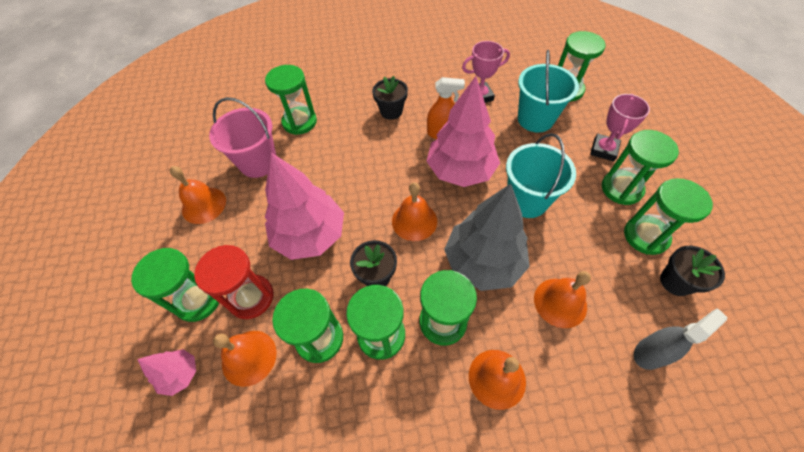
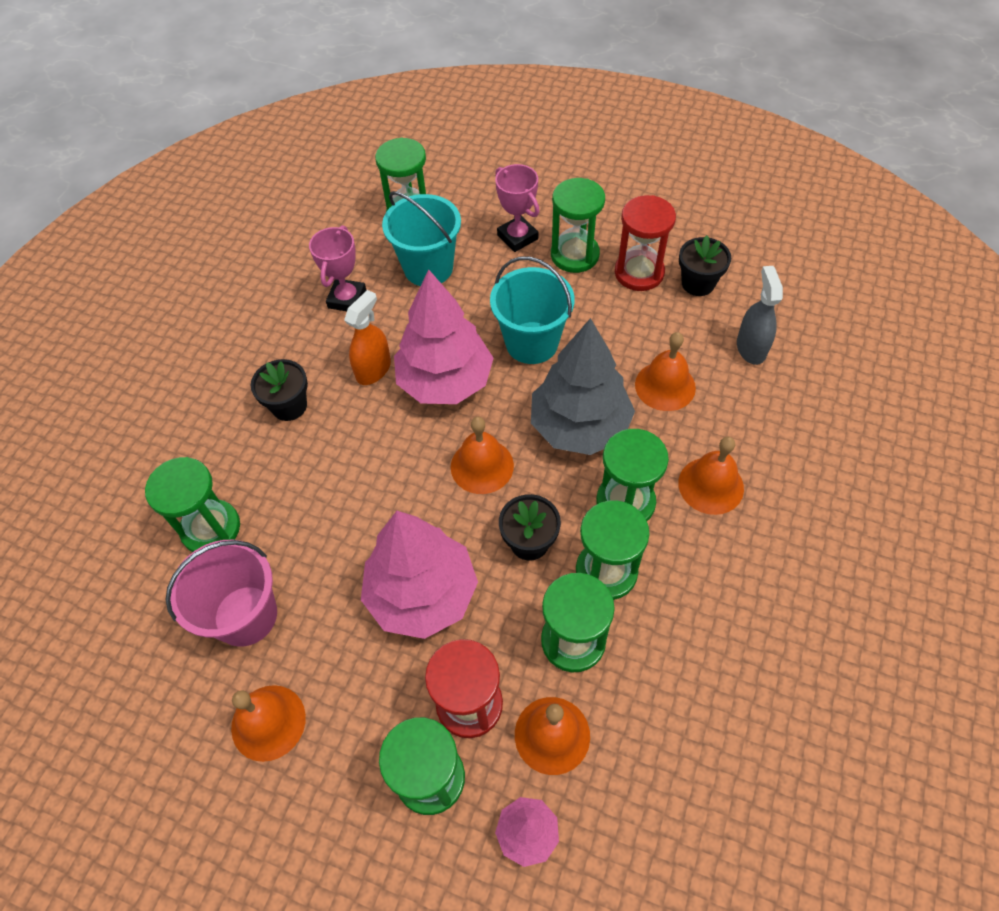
camera: 60 degrees left, 0 degrees up
(645, 236) = (639, 273): green hourglass -> red hourglass

